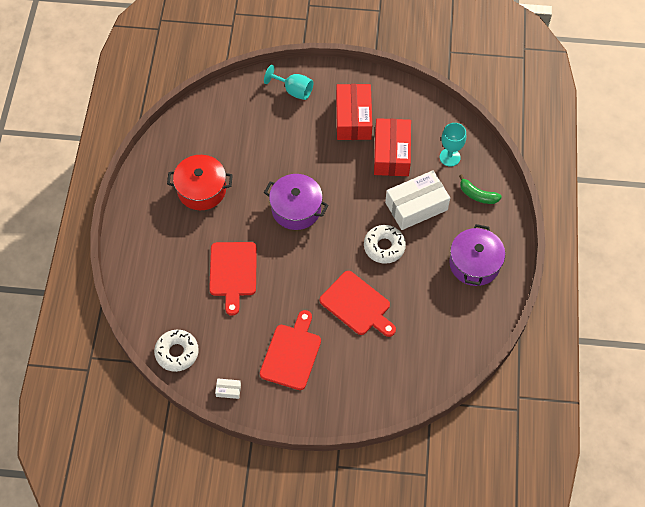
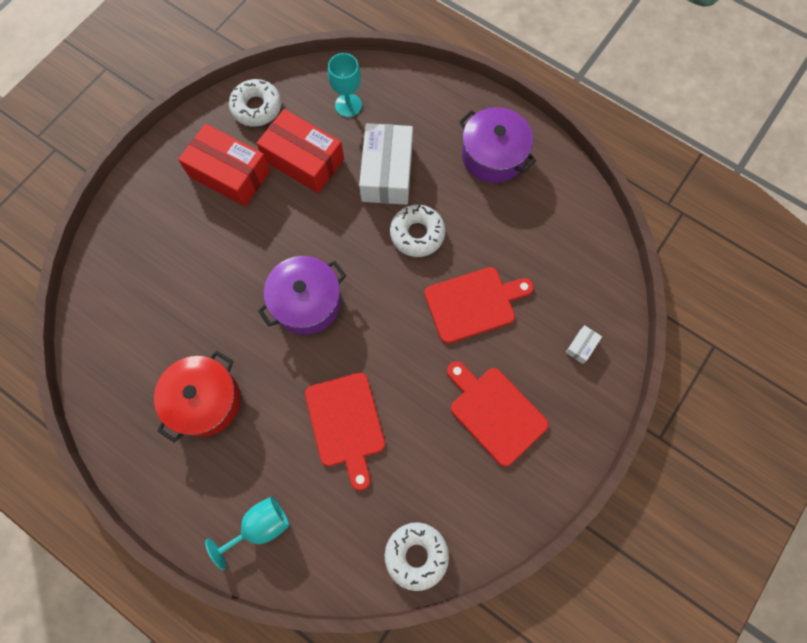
camera: 60 degrees left, 10 degrees up
(228, 390) = (502, 516): white box -> white box (581, 346)
(233, 272) = (346, 424): red cutting board -> red cutting board turned 45 degrees clockwise
(294, 90) = (143, 217): turquoise goblet -> turquoise goblet (260, 526)
(410, 107) = (256, 107): none -> white donut
(477, 195) = (412, 105): green banana -> none

